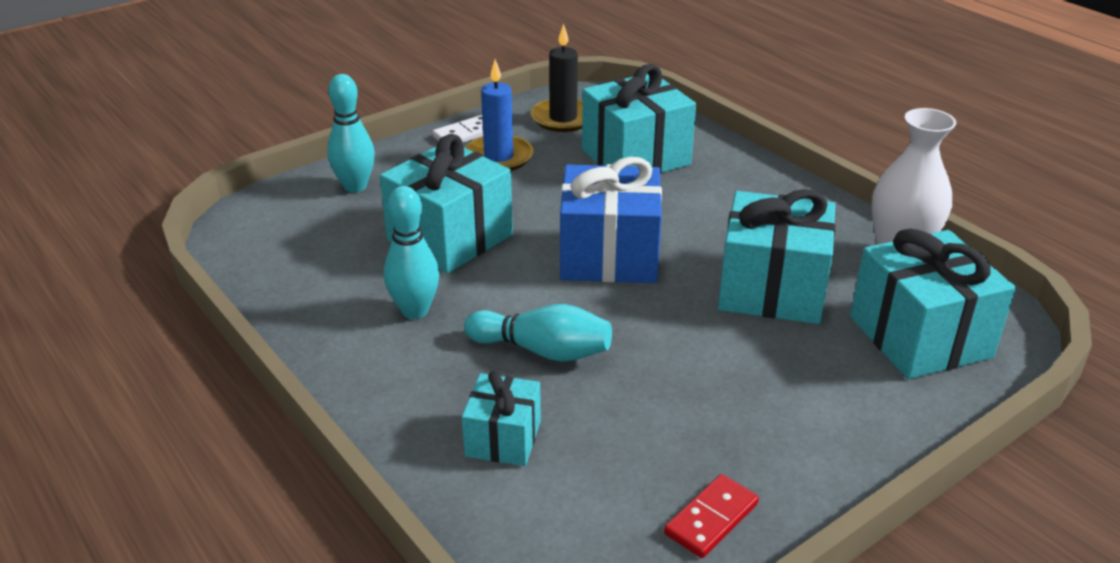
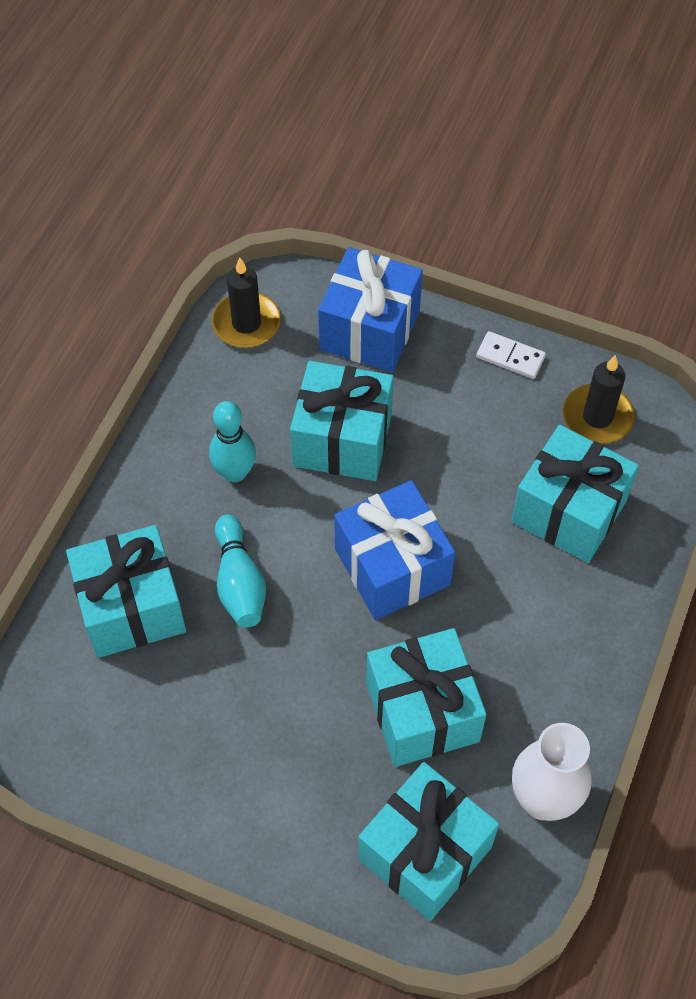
camera: 60 degrees right, 25 degrees up
(258, 247) = (246, 323): none -> black candle
(355, 186) = (369, 330): turquoise bowling pin -> blue gift
(498, 157) = (489, 404): blue candle -> none
(503, 438) = (131, 607): turquoise gift -> turquoise gift, size x1.79
(711, 518) = (125, 774): red domino -> none

